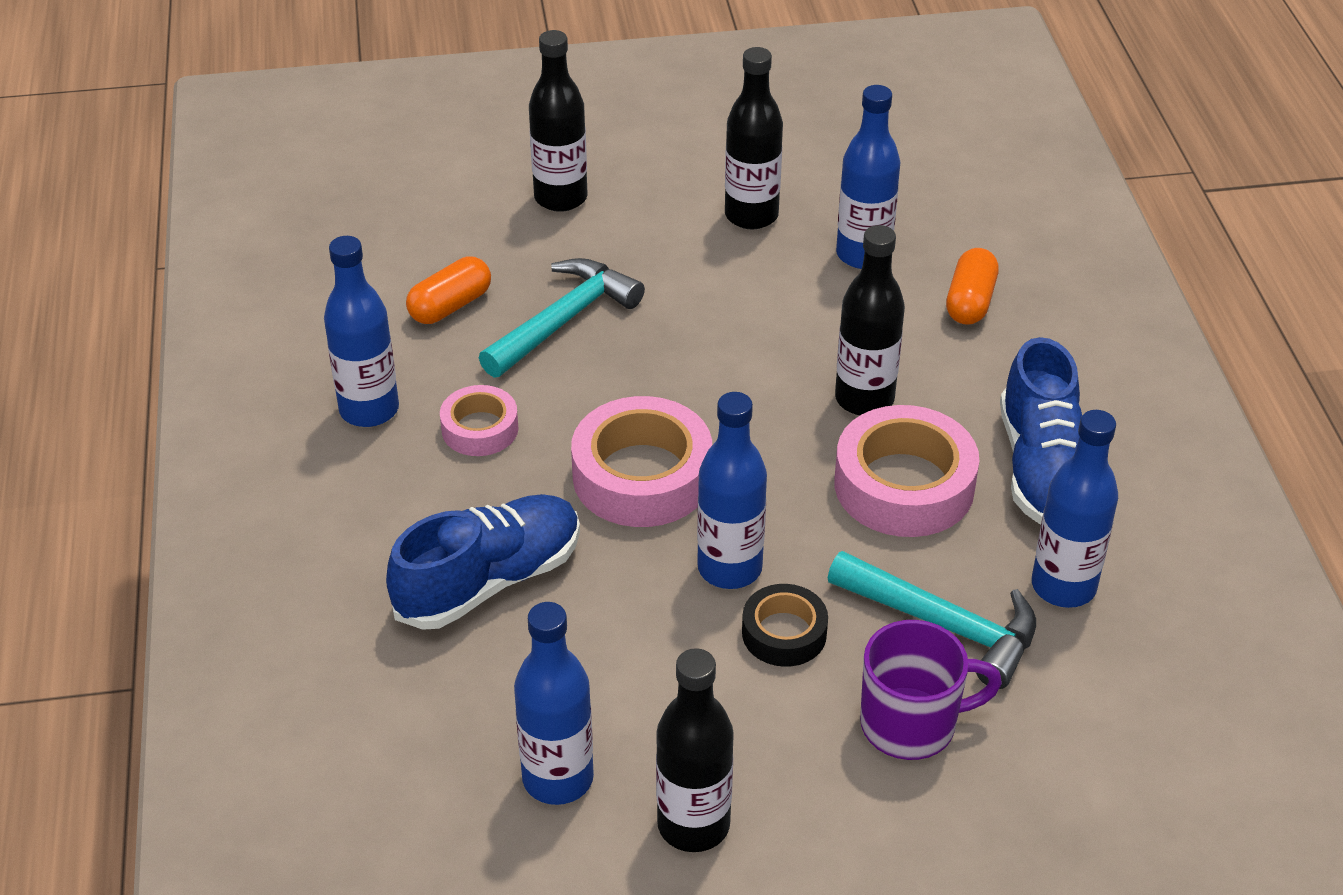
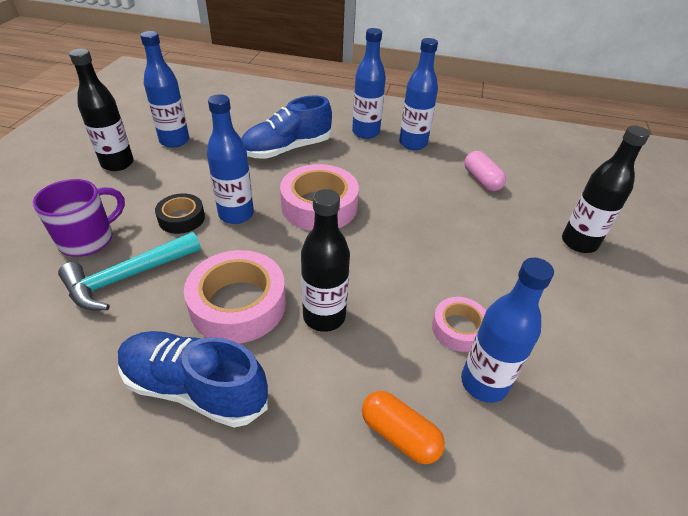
camera: 110 degrees right, 0 degrees up
(450, 306) = (481, 180): orange capsule -> pink capsule
(480, 429) = (383, 168): pink tape -> pink tape (459, 328)
(489, 581) = (287, 149): blue shoe -> blue shoe turned 75 degrees clockwise
(564, 321) = (456, 213): turquoise hammer -> none
(751, 215) = (548, 330): black bottle -> none
(911, 724) = (88, 239): purple mug -> purple mug turned 150 degrees counterclockwise
(1063, 586) = (97, 346): blue bottle -> blue bottle (366, 132)

